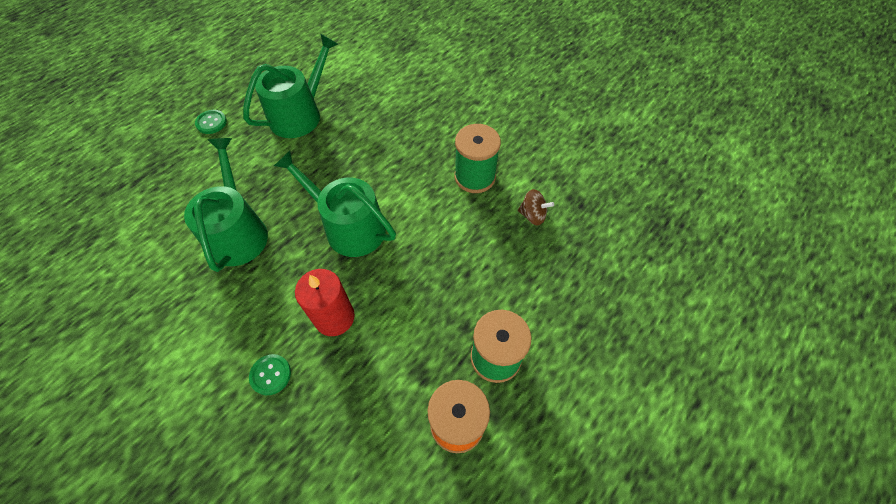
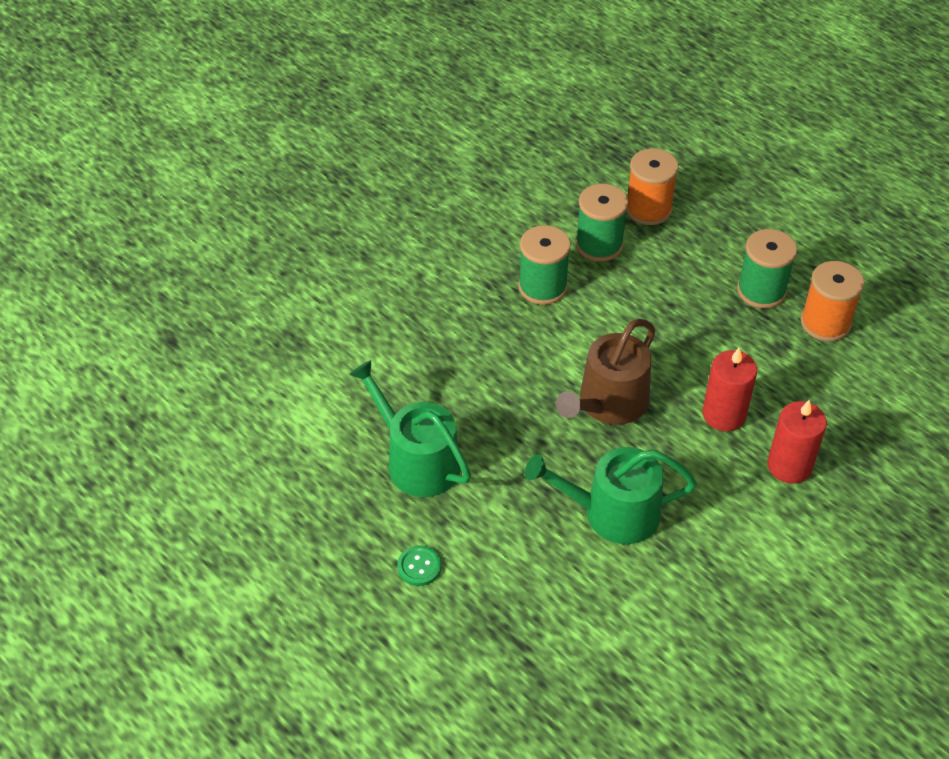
camera: 85 degrees left, 10 degrees down
(270, 375) = (789, 466): green button -> red candle
(349, 226) = (608, 403): green watering can -> brown watering can
(532, 215) = (599, 245): brown spinning top -> green spool
(589, 254) = (648, 209): none -> orange spool

